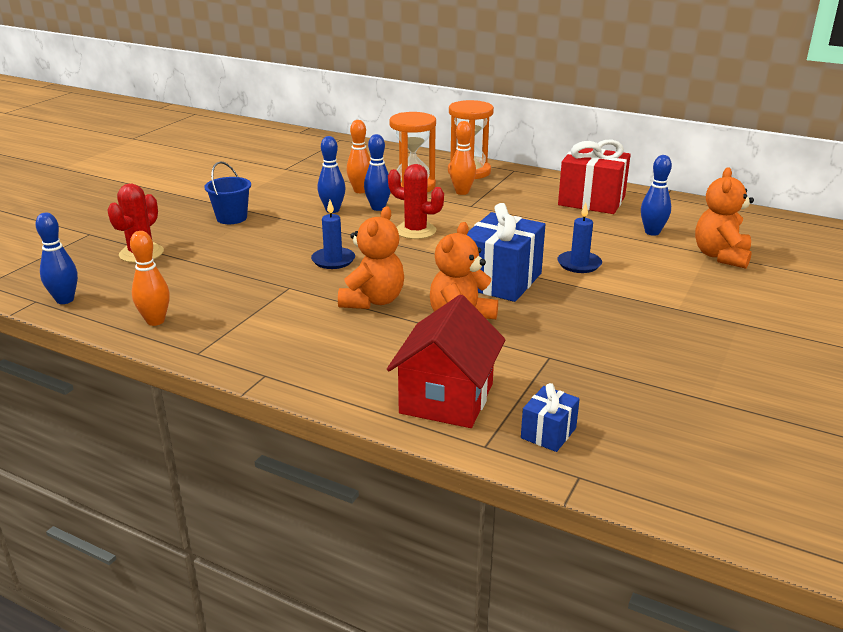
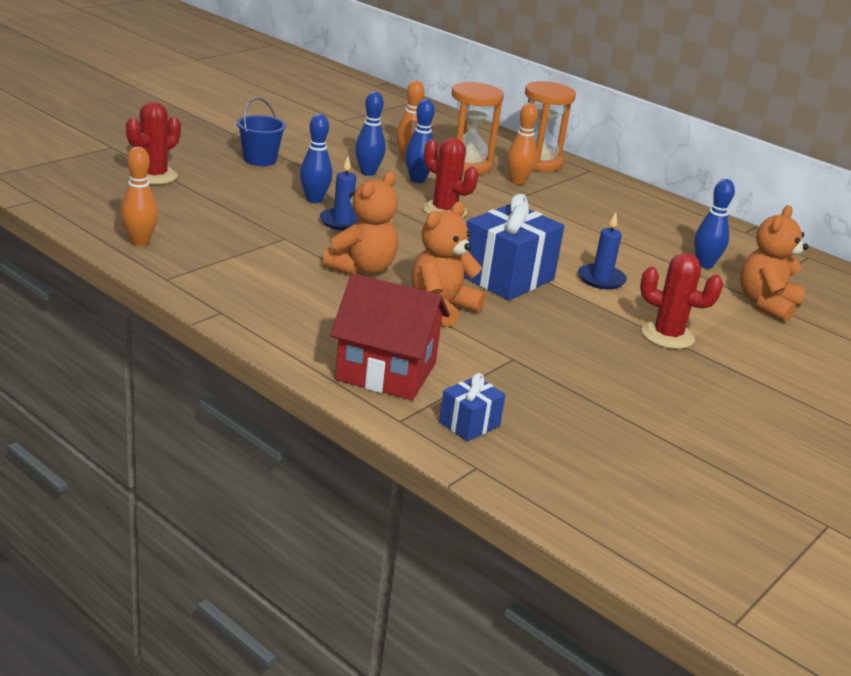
camera: 10 degrees right, 0 degrees up
(65, 300) = (63, 204): blue bowling pin -> blue bowling pin (314, 200)
(446, 398) = (386, 371): red house -> red house turned 75 degrees clockwise
(591, 201) = (657, 219): red gift -> none
(662, 303) = (667, 335): none -> red cactus

